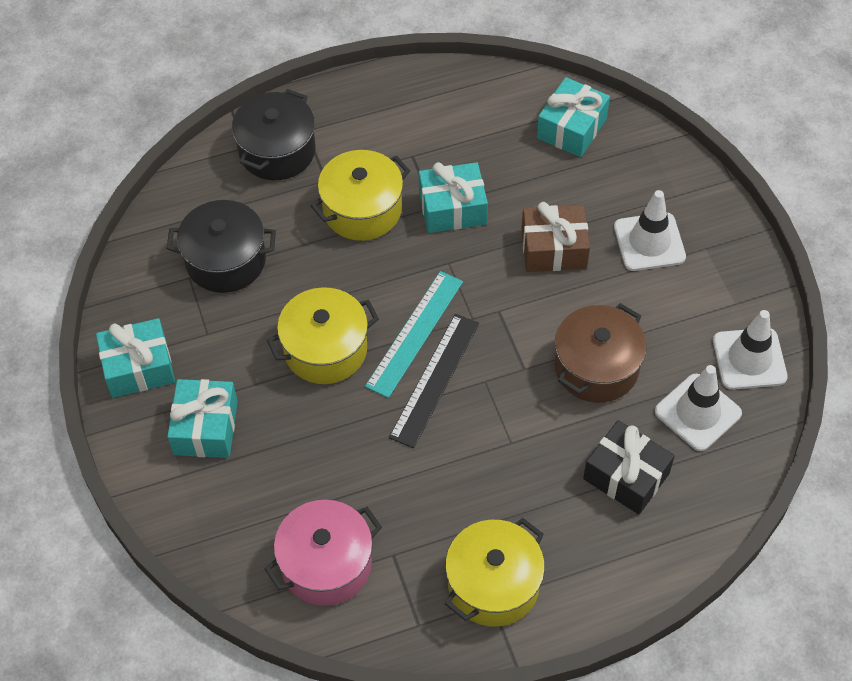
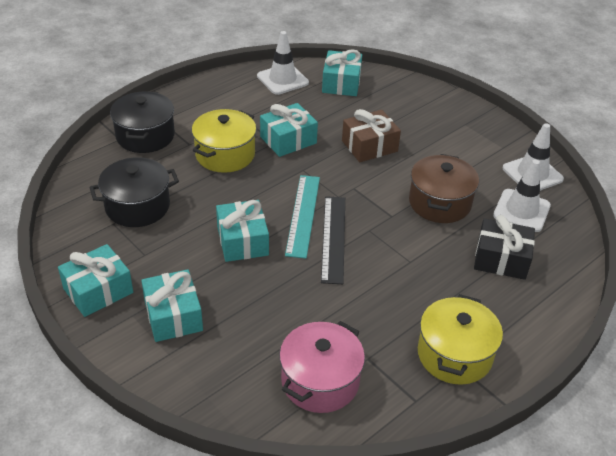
camera: 25 degrees left, 15 degrees down
(325, 349) = (242, 241): yellow pot -> turquoise gift
(649, 242) = (428, 129): white traffic cone -> white traffic cone (282, 79)

